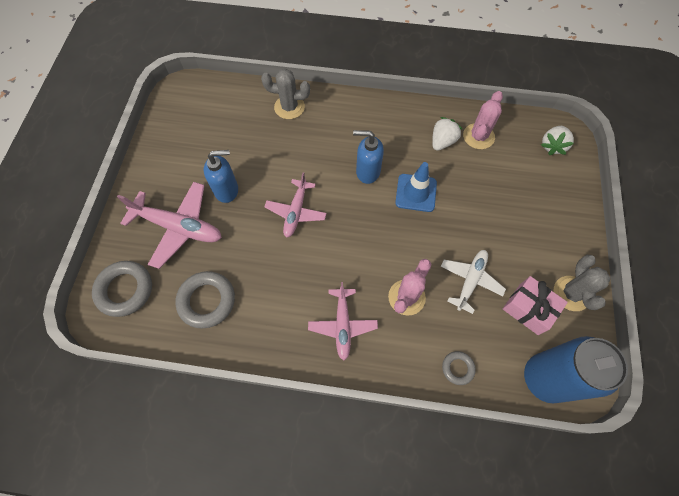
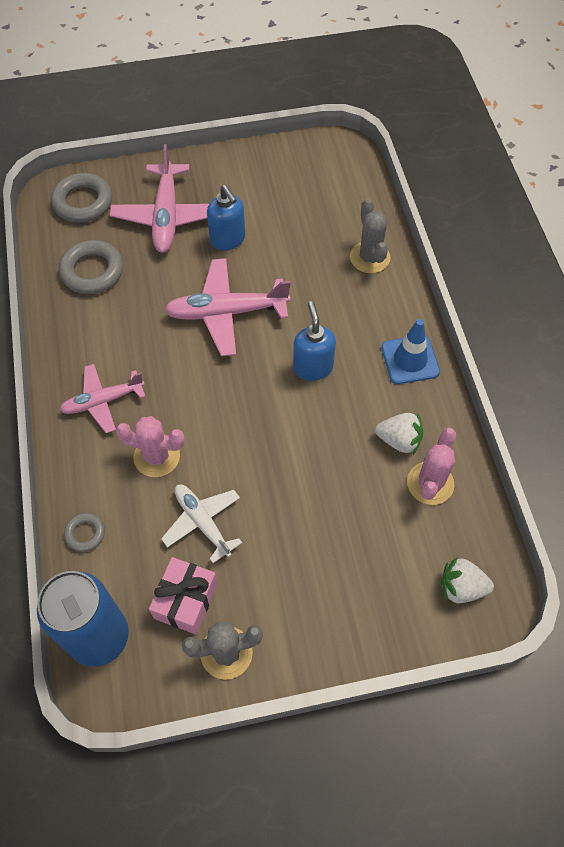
camera: 70 degrees right, 5 degrees down
(296, 212) = (226, 312): pink plane -> pink plane, size x1.53
(416, 193) = (304, 429): blue traffic cone -> blue traffic cone (410, 360)
(470, 280) = (202, 522): white plane -> white plane turned 135 degrees counterclockwise
(478, 136) = (430, 483): pink cactus -> pink cactus turned 75 degrees counterclockwise

